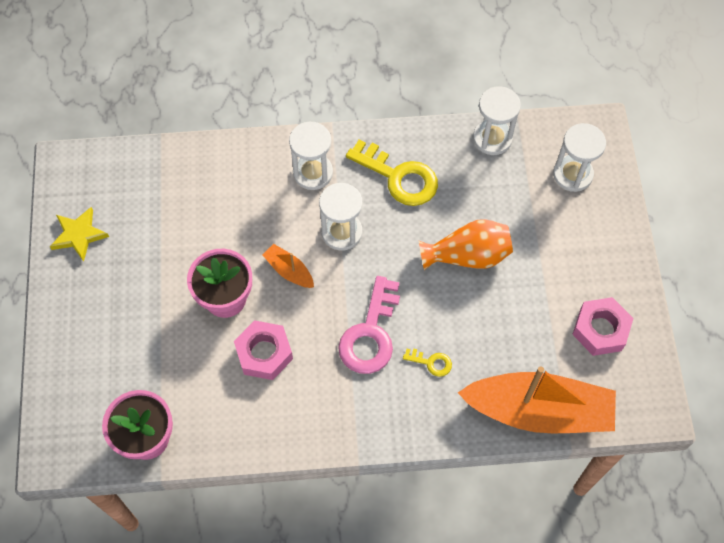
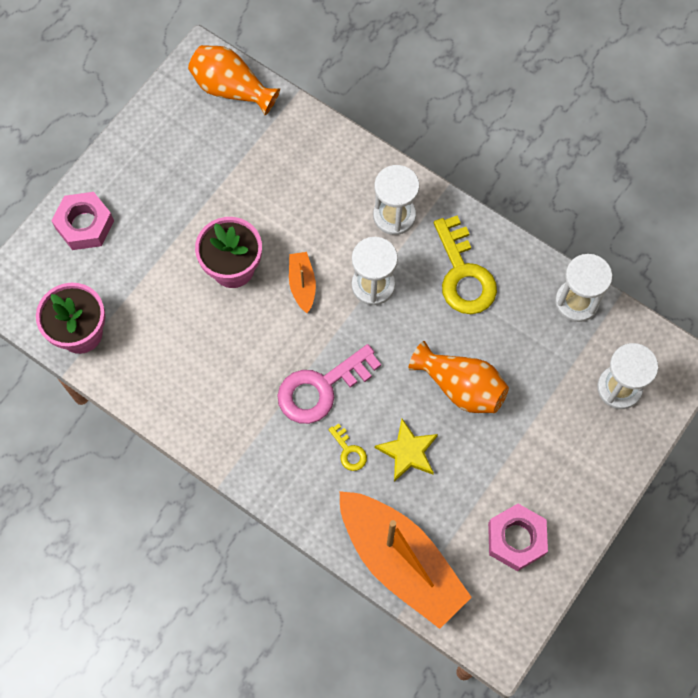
camera: 40 degrees right, 5 degrees up
(79, 235) = (165, 128): yellow star -> yellow star (408, 452)
(107, 170) = (231, 89): none -> orange vase
(264, 353) = (224, 337): pink nut -> pink nut (85, 225)

